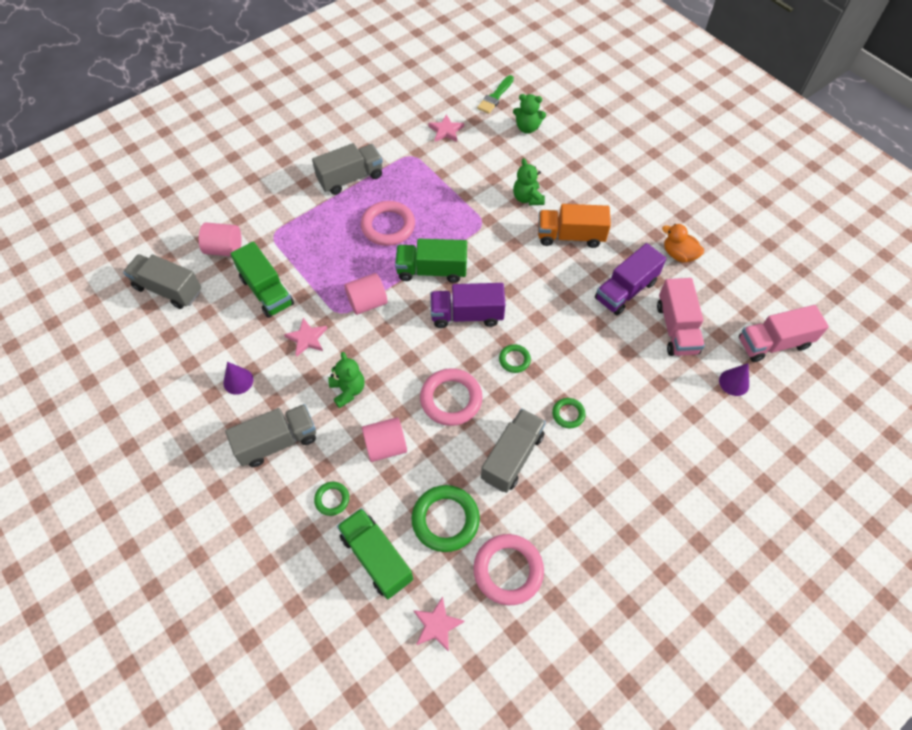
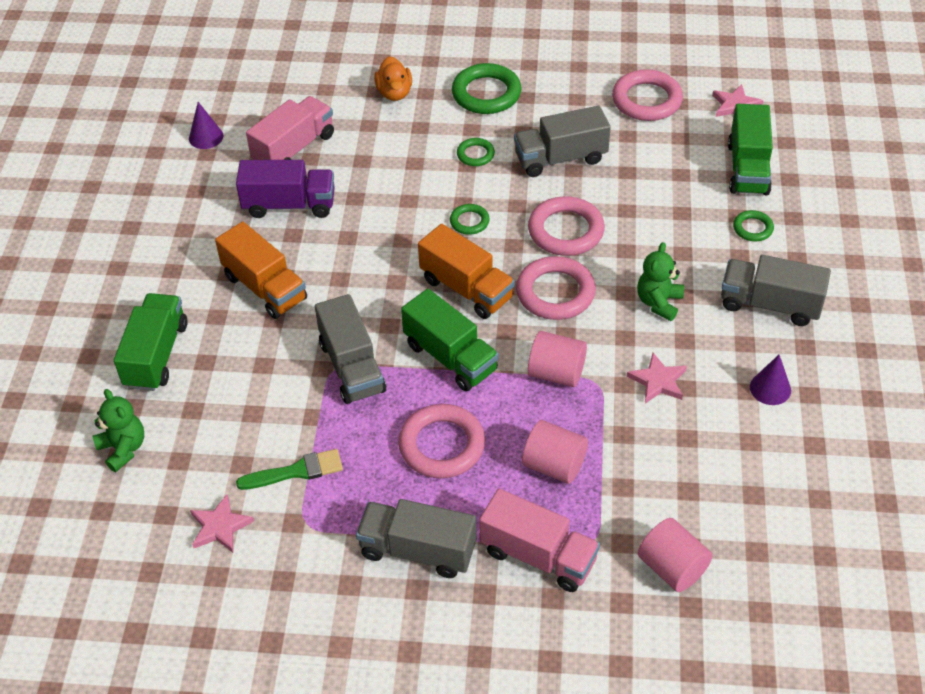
camera: 135 degrees left, 10 degrees down
(168, 289) = (786, 561): grey truck -> grey truck (352, 367)
(267, 291) = (661, 469): green truck -> green truck (156, 355)
(386, 446) = (665, 235): pink cylinder -> pink cylinder (554, 465)
(415, 350) = (555, 292): none -> pink ring
(445, 520) = (664, 156): green ring -> green ring (486, 93)
(467, 315) = (466, 289): purple truck -> orange truck
(495, 97) = (93, 529): green brush -> green brush (296, 471)
(527, 198) = (249, 360): green teddy bear -> none
(678, 254) = (194, 198): orange duck -> orange duck (394, 93)
(734, 382) = (310, 87): purple cone -> purple cone (206, 137)
(773, 343) = (235, 88): pink truck -> pink truck (538, 555)

